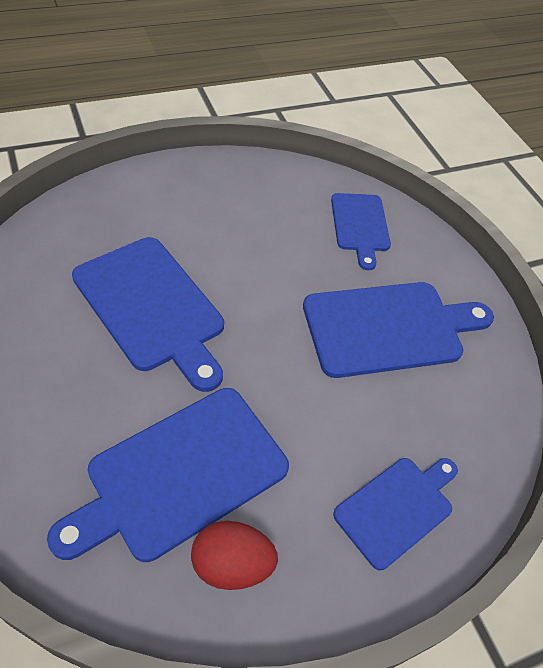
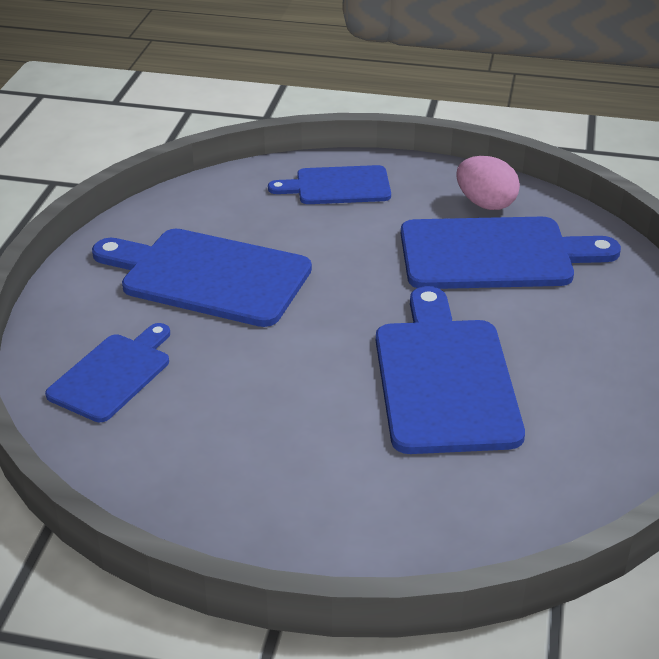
camera: 140 degrees left, 15 degrees down
(231, 564) = (485, 204): red egg -> pink egg

